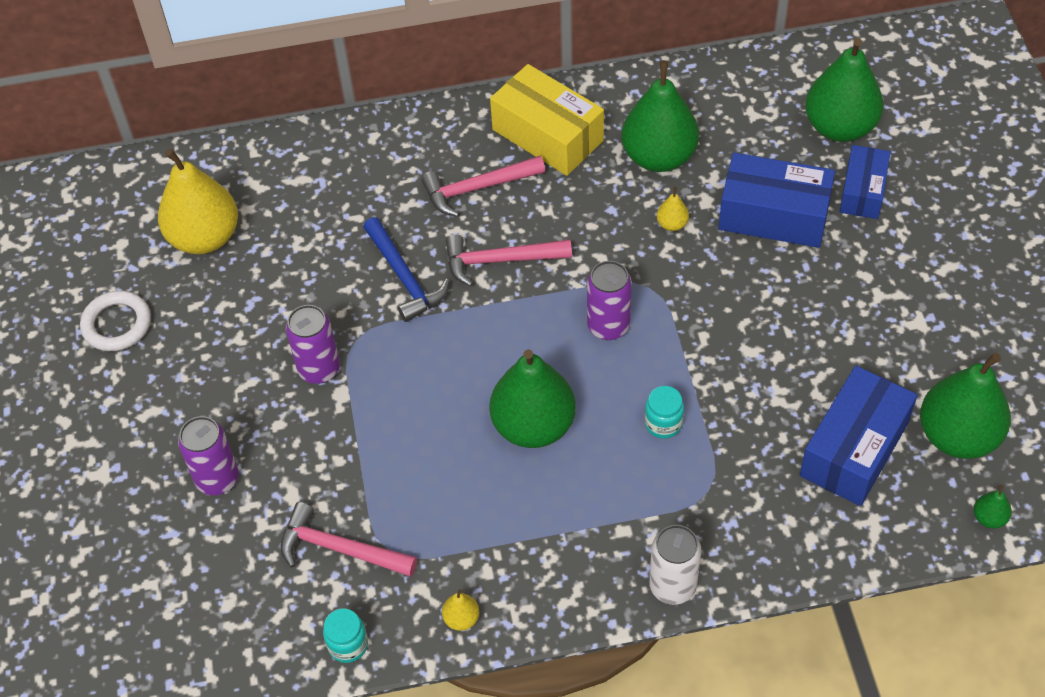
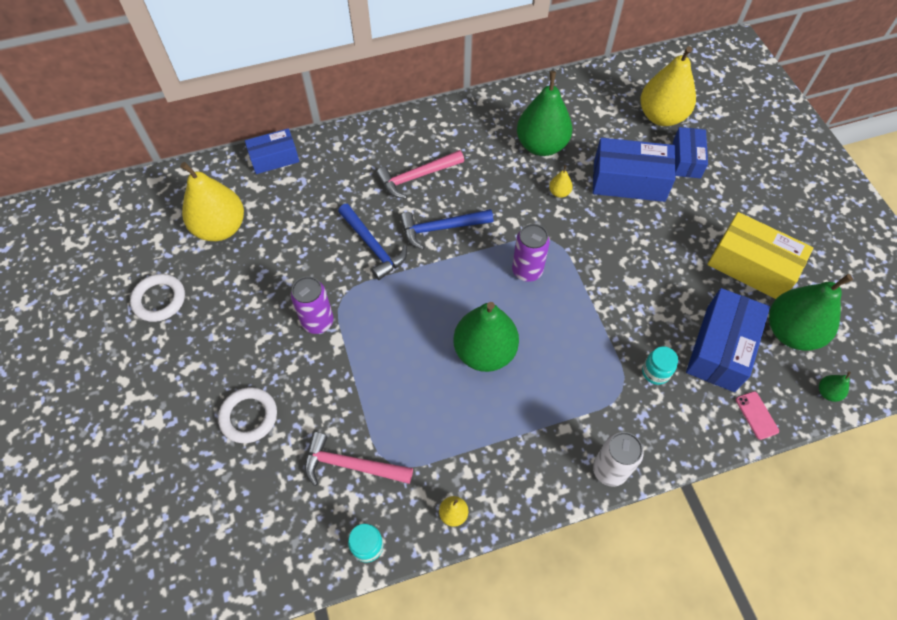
camera: 10 degrees left, 5 degrees up
(217, 479) = (249, 416): purple can -> white ring
(286, 149) = (274, 158): none -> blue box
(500, 260) = (441, 228): pink hammer -> blue hammer
(547, 135) = (461, 135): yellow box -> yellow box (751, 266)
(663, 423) = (579, 341): turquoise jar -> turquoise jar (655, 372)
(839, 127) = (661, 116): green pear -> yellow pear
(884, 537) = (756, 415): none -> pink phone

